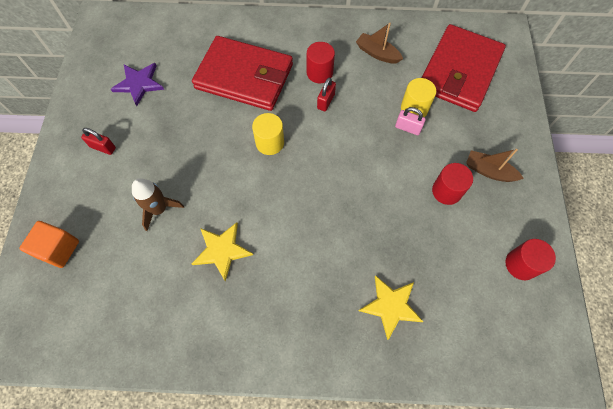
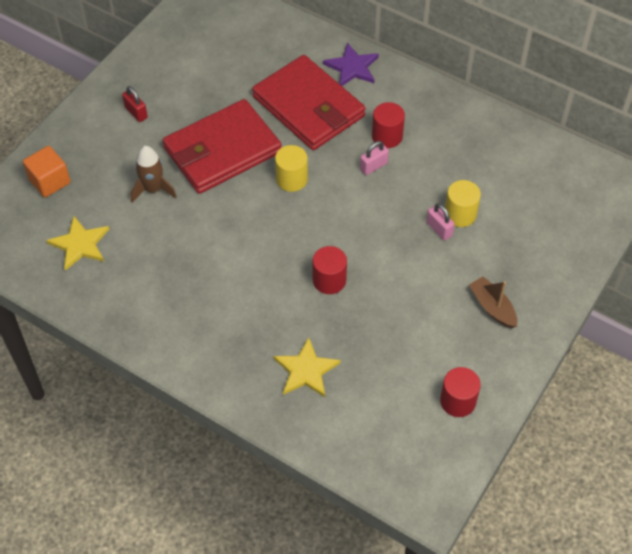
camera: 30 degrees right, 10 degrees down
(139, 84) = (203, 69): purple star -> purple star (352, 67)
(222, 250) = (186, 250): yellow star -> yellow star (80, 244)
(326, 101) = (373, 166): red padlock -> pink padlock
(377, 53) = (462, 144): brown boat -> none
(446, 191) = (434, 304): red cylinder -> red cylinder (329, 280)
(459, 71) = (537, 201): red wallet -> red wallet (222, 150)

